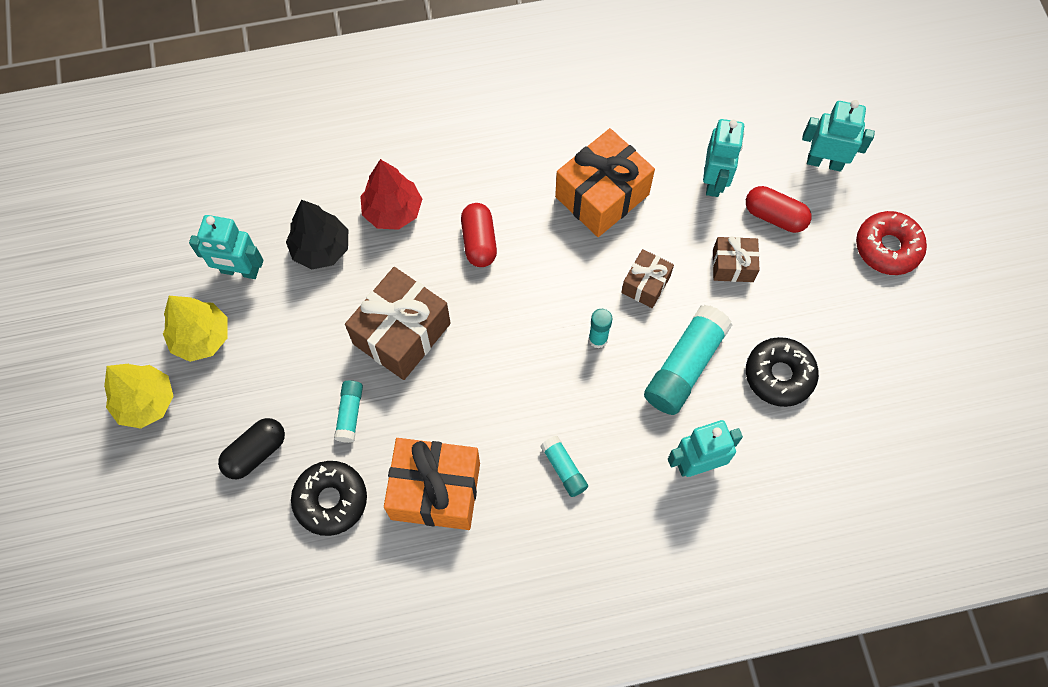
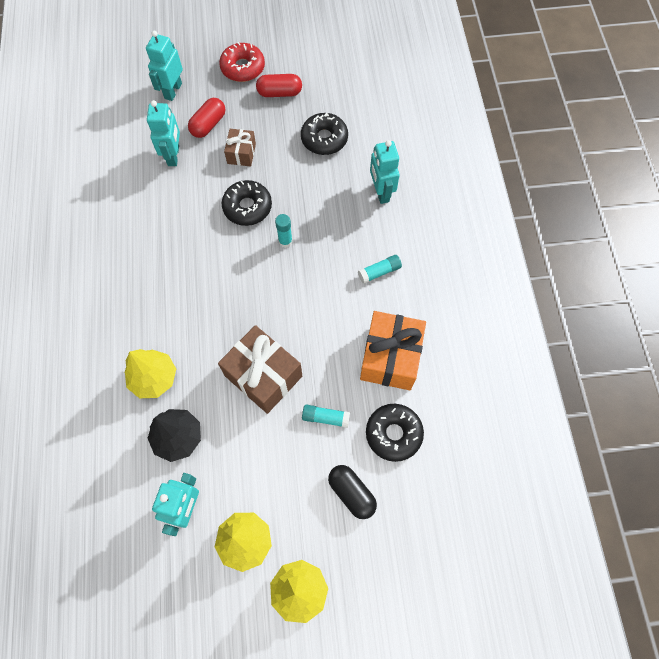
camera: 85 degrees left, 0 degrees up
(393, 211) = (154, 378): red tree -> yellow tree
(479, 242) = (194, 315): red capsule -> red capsule (279, 93)
(602, 196) = (171, 227): orange gift -> none
(645, 284) = (247, 207): brown gift -> black donut
(685, 366) = (312, 191): turquoise glue stick -> none
(714, 181) = (174, 156): turquoise robot -> turquoise robot turned 75 degrees clockwise

